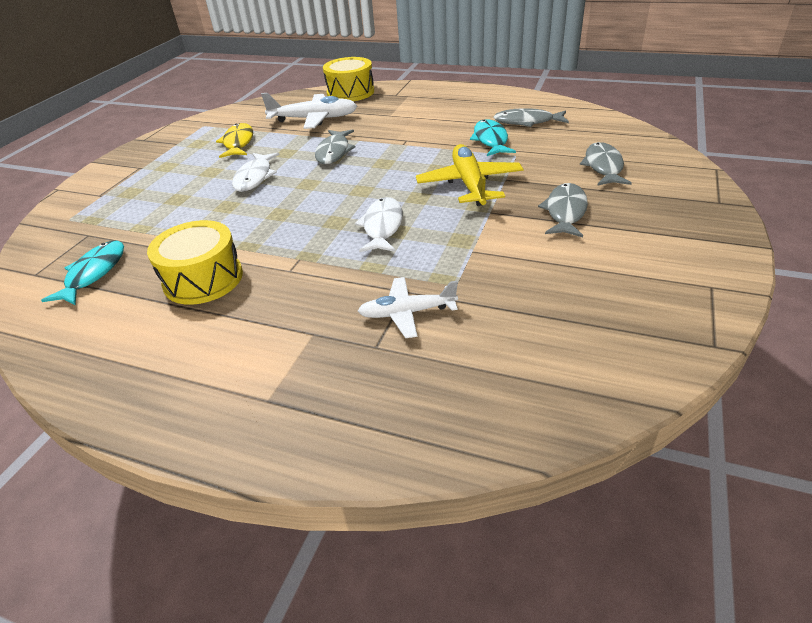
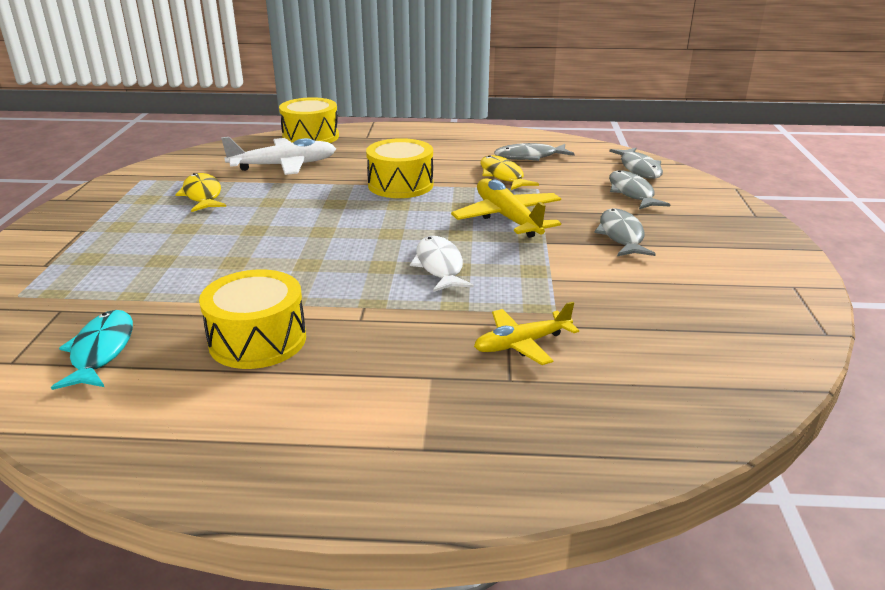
camera: 20 degrees left, 10 degrees down
(255, 177) = (250, 230): white fish -> none
(334, 152) = (332, 197): grey fish -> grey fish (639, 169)
(396, 143) = (400, 185): none -> yellow drum
(407, 313) = (522, 344): white plane -> yellow plane
(491, 140) = (502, 176): turquoise fish -> yellow fish

